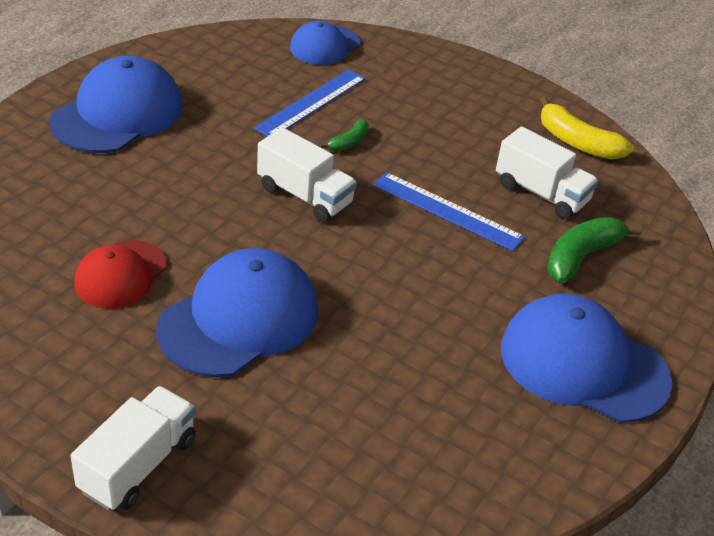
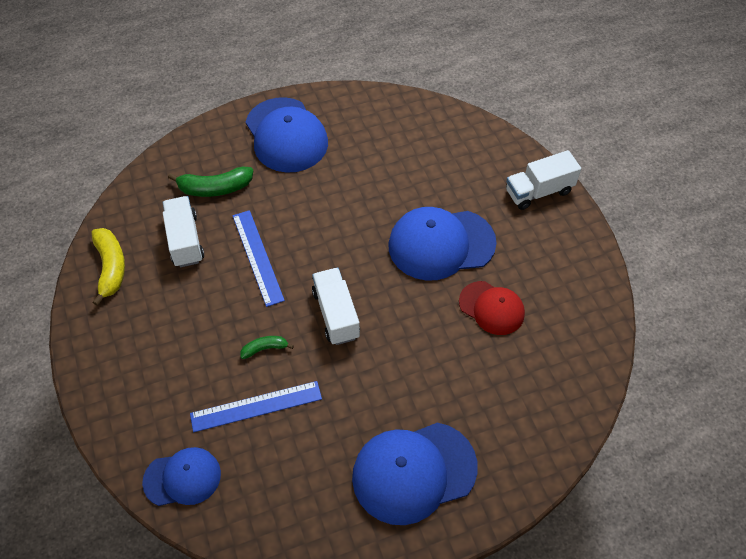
camera: 140 degrees left, 15 degrees up
(120, 275) = (491, 308): red cap -> red cap turned 60 degrees clockwise

